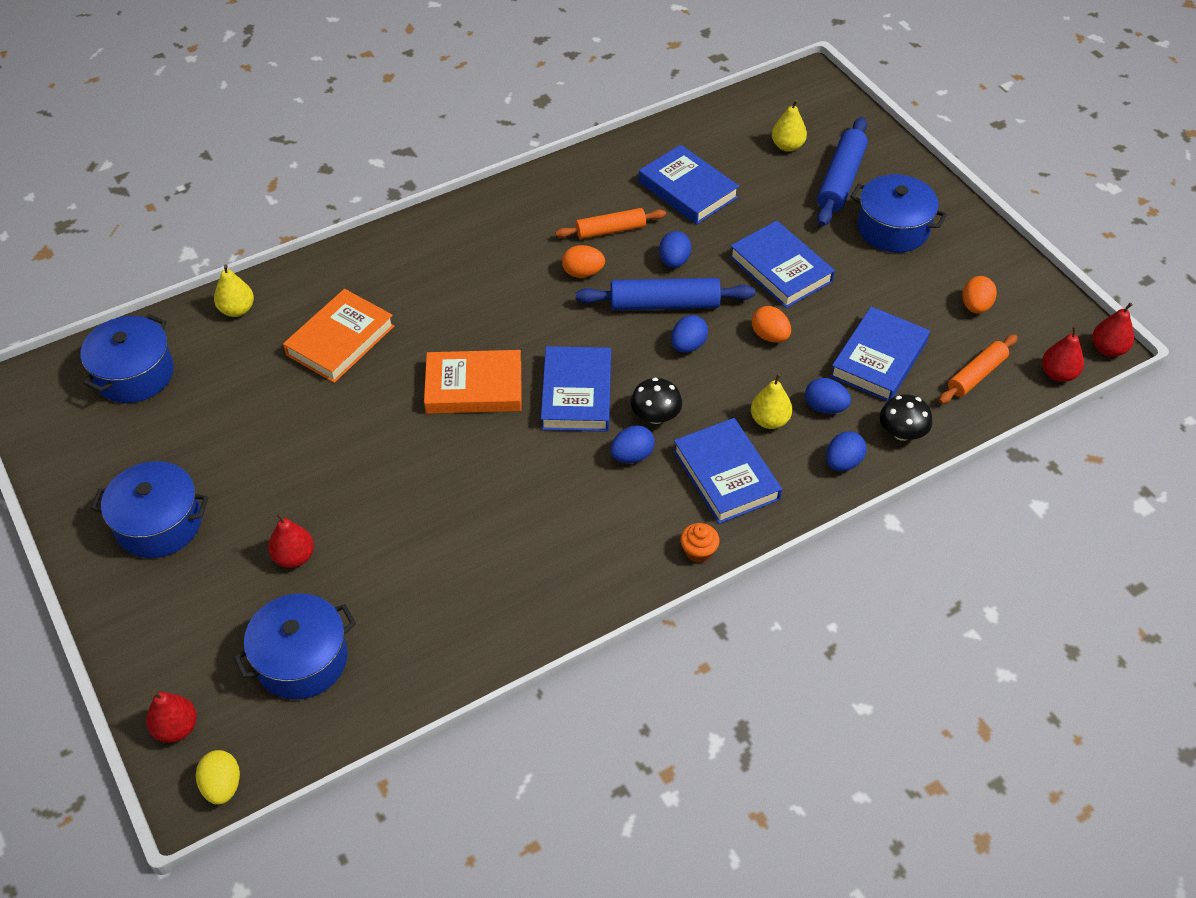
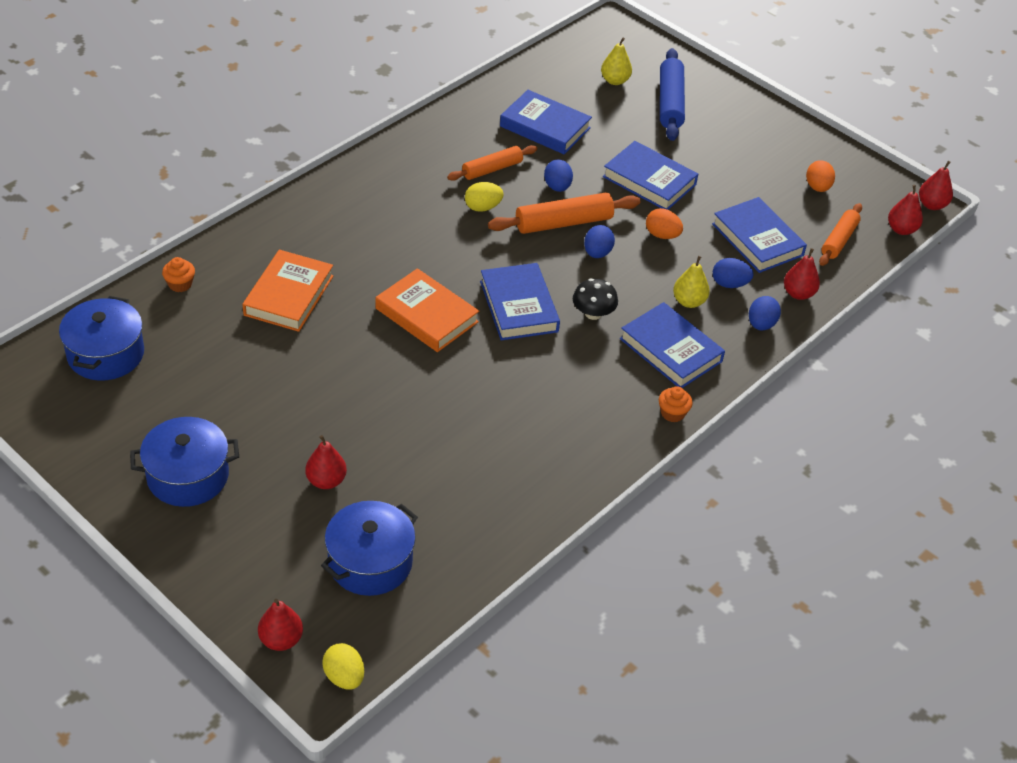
camera: 20 degrees left, 5 degrees down
(237, 310) = (180, 284): yellow pear -> orange cupcake
(474, 387) = (427, 315): orange book -> orange book turned 60 degrees clockwise
(583, 273) = (482, 207): orange egg -> yellow egg
(632, 456) = (586, 348): blue egg -> none
(664, 304) = (563, 223): blue rolling pin -> orange rolling pin
(878, 359) = (757, 240): blue book -> blue book turned 45 degrees counterclockwise
(893, 228) = (728, 135): blue pot -> none
(902, 432) = (798, 294): black mushroom -> red pear

